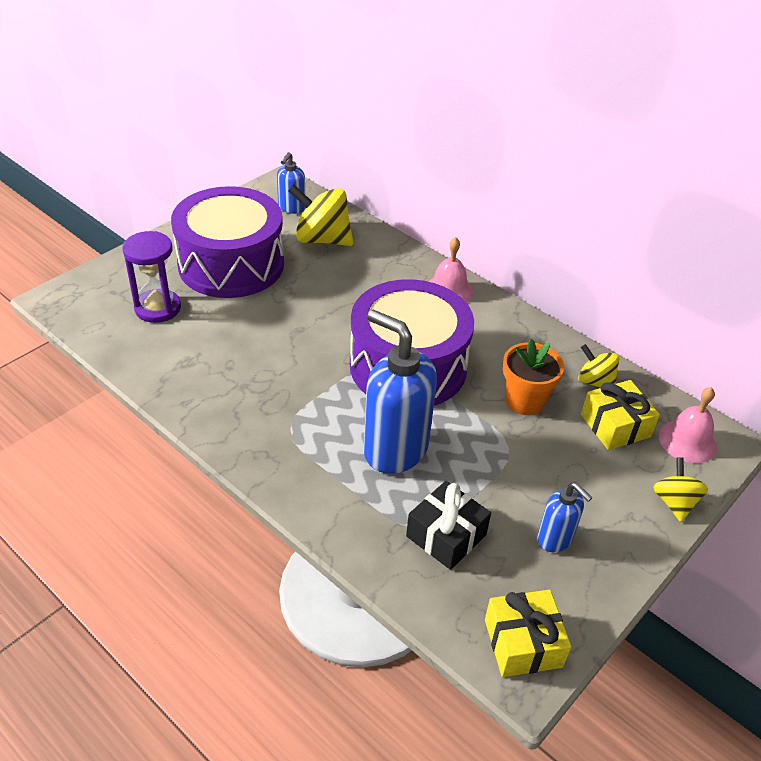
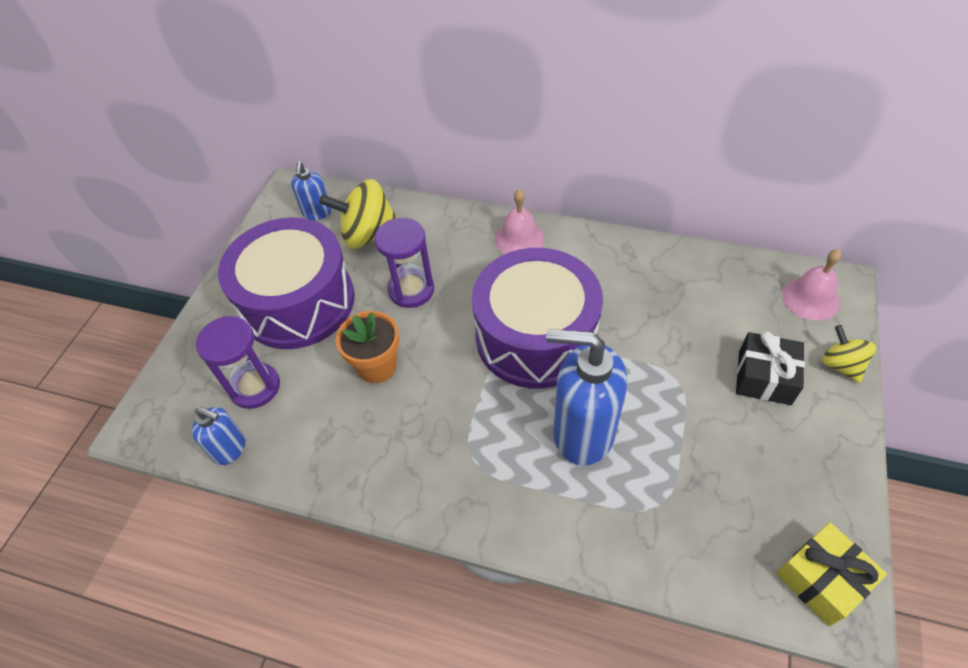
camera: 20 degrees left, 10 degrees up
(328, 291) = (411, 290): none -> purple hourglass
(446, 535) = (686, 502): black gift -> black gift (764, 377)
(525, 401) = (658, 324): orange flower pot -> orange flower pot (377, 366)
(555, 539) = (775, 454): blue soap dispenser -> blue soap dispenser (230, 449)
(595, 382) = (701, 275): yellow spinning top -> none
(615, 426) = (746, 312): yellow gift -> none

